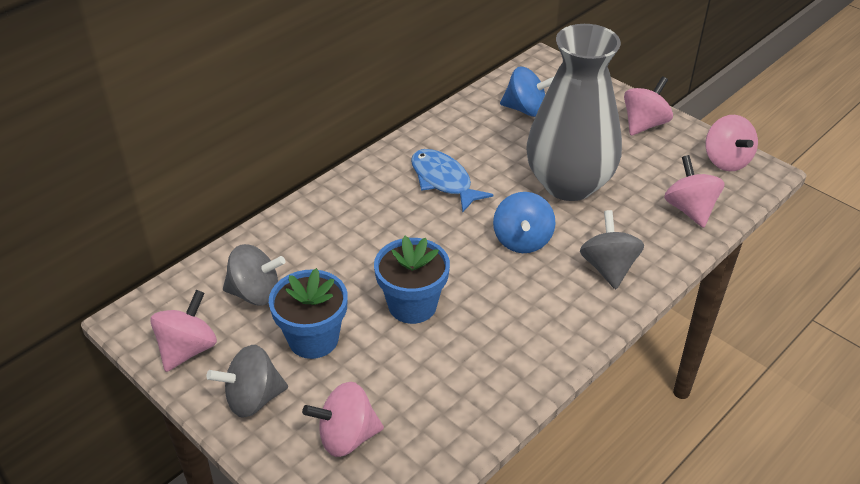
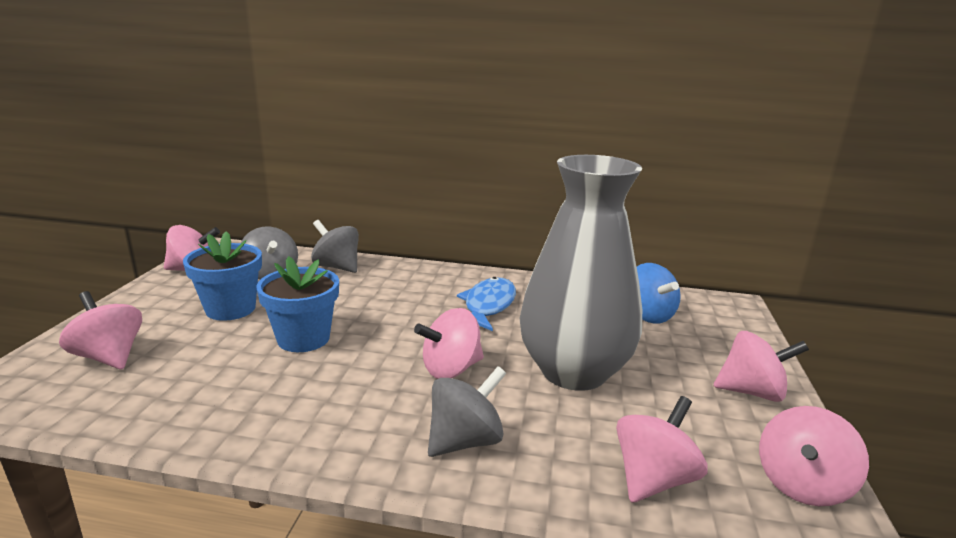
camera: 55 degrees right, 20 degrees down
(253, 399) = (147, 306): grey spinning top -> grey spinning top (337, 267)
(522, 240) = (451, 369): blue spinning top -> pink spinning top

